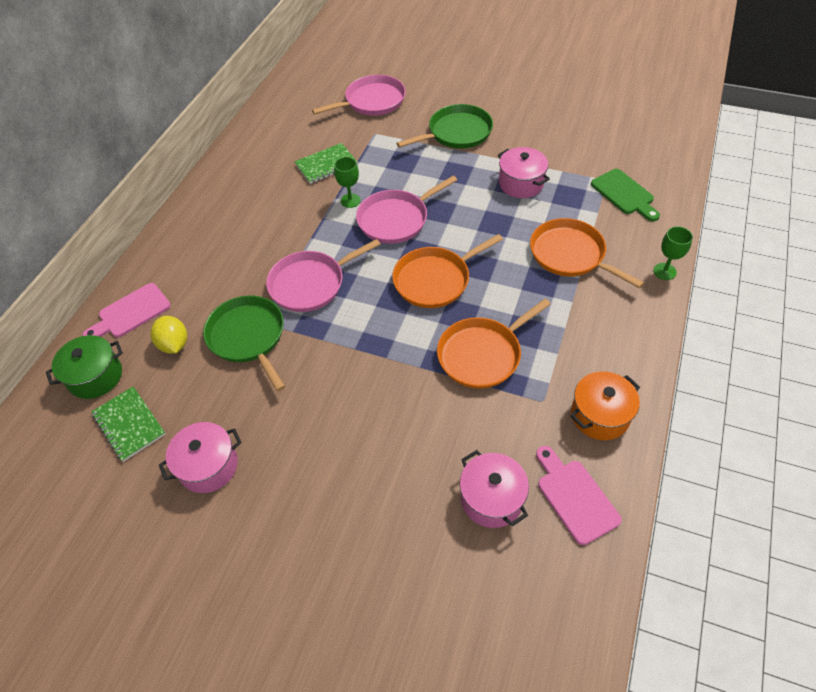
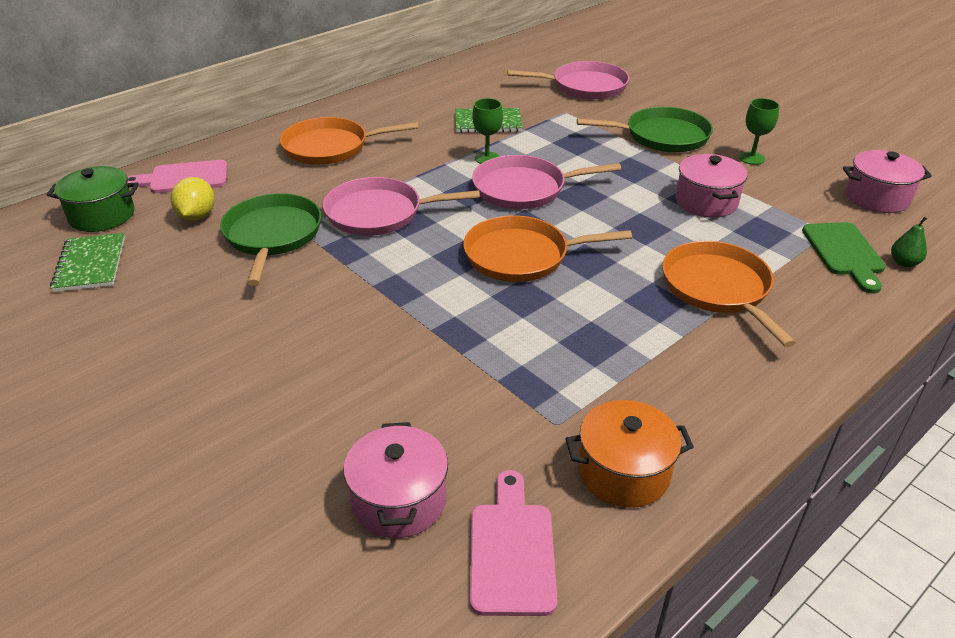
camera: 25 degrees right, 15 degrees down
(208, 466) = (124, 329): pink pot -> pink pot (877, 198)
(482, 354) = (518, 346): orange pan -> orange pan (330, 147)
(660, 188) = (904, 263): none -> green pear
(664, 271) = (845, 350): green goblet -> green goblet (752, 158)

